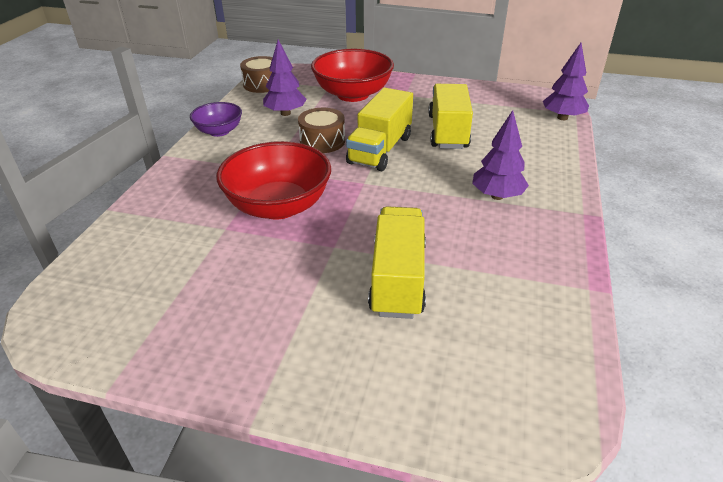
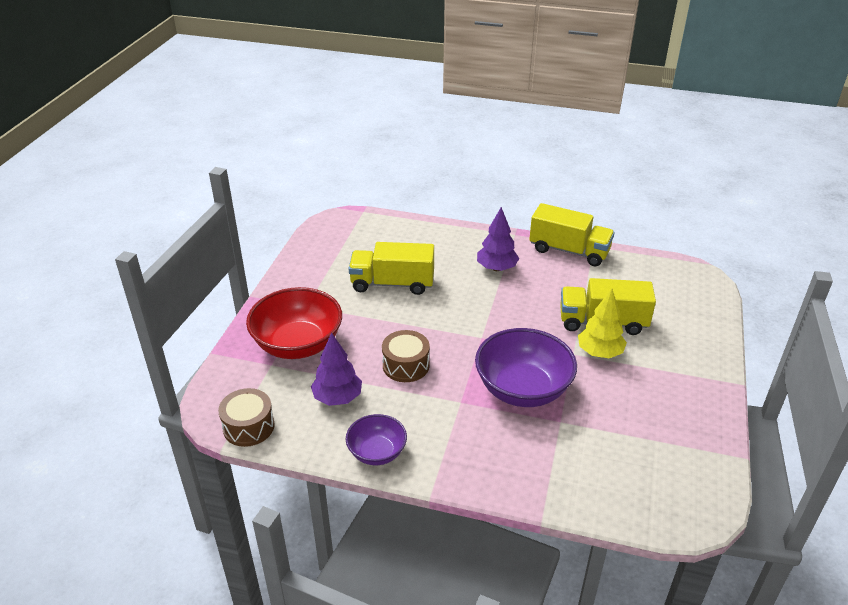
camera: 90 degrees left, 0 degrees up
(278, 206) = (522, 389): red bowl -> purple bowl
(335, 269) = (599, 352): none -> yellow tree
(380, 150) = (424, 326): yellow truck -> yellow truck (569, 251)
(562, 118) = (372, 219): purple tree -> none

